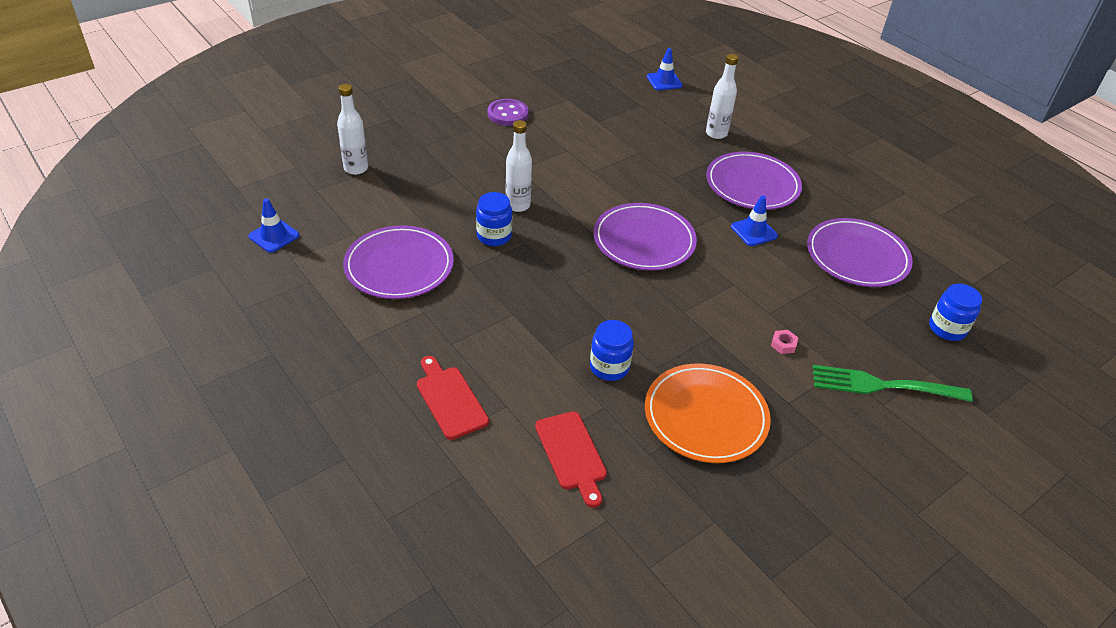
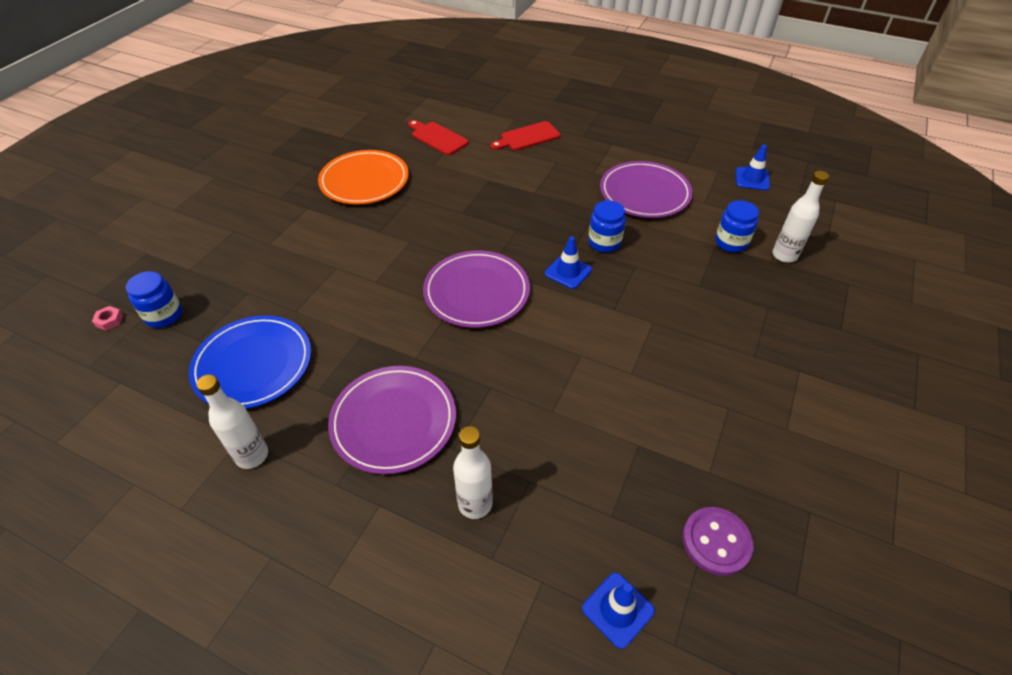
camera: 155 degrees right, 5 degrees up
(450, 399) = (527, 137): red cutting board -> red cutting board turned 120 degrees clockwise
(508, 114) = (746, 400): purple button -> purple button (716, 542)
(518, 205) = (614, 280): white bottle -> white bottle (252, 455)
(609, 367) = (444, 185): blue jar -> blue jar (731, 242)
(753, 231) = (373, 349): blue traffic cone -> blue traffic cone (568, 272)
(783, 344) = (318, 246): pink nut -> pink nut (109, 320)
(857, 256) = (253, 364): purple plate -> blue plate
(884, 385) = (232, 244): green fork -> none

